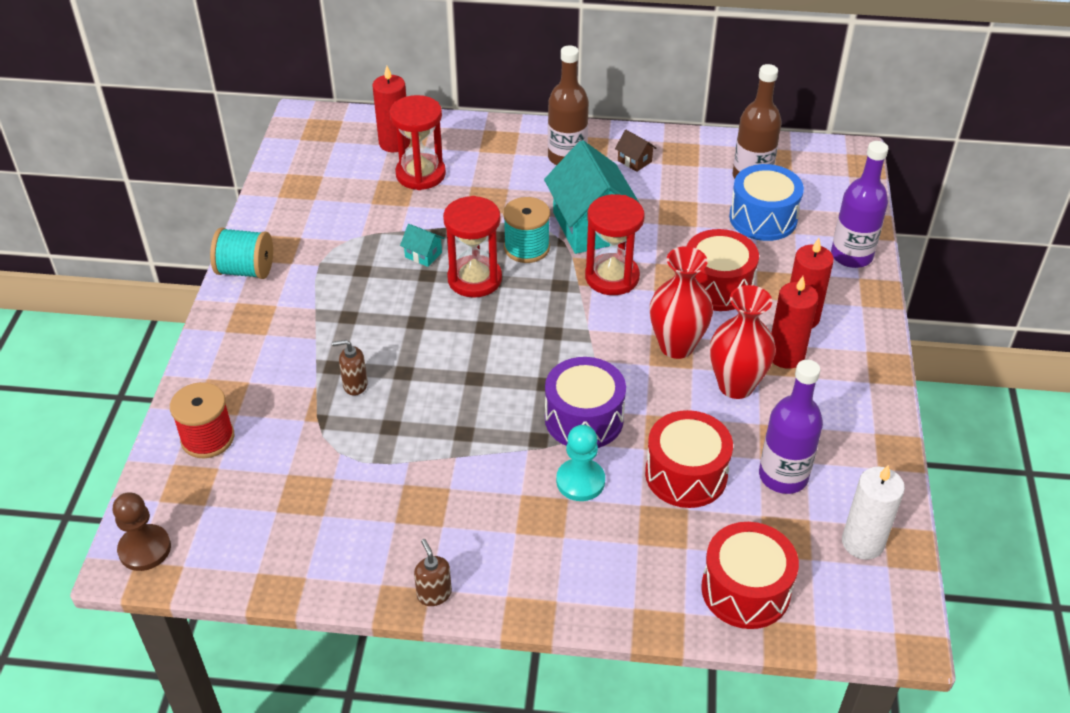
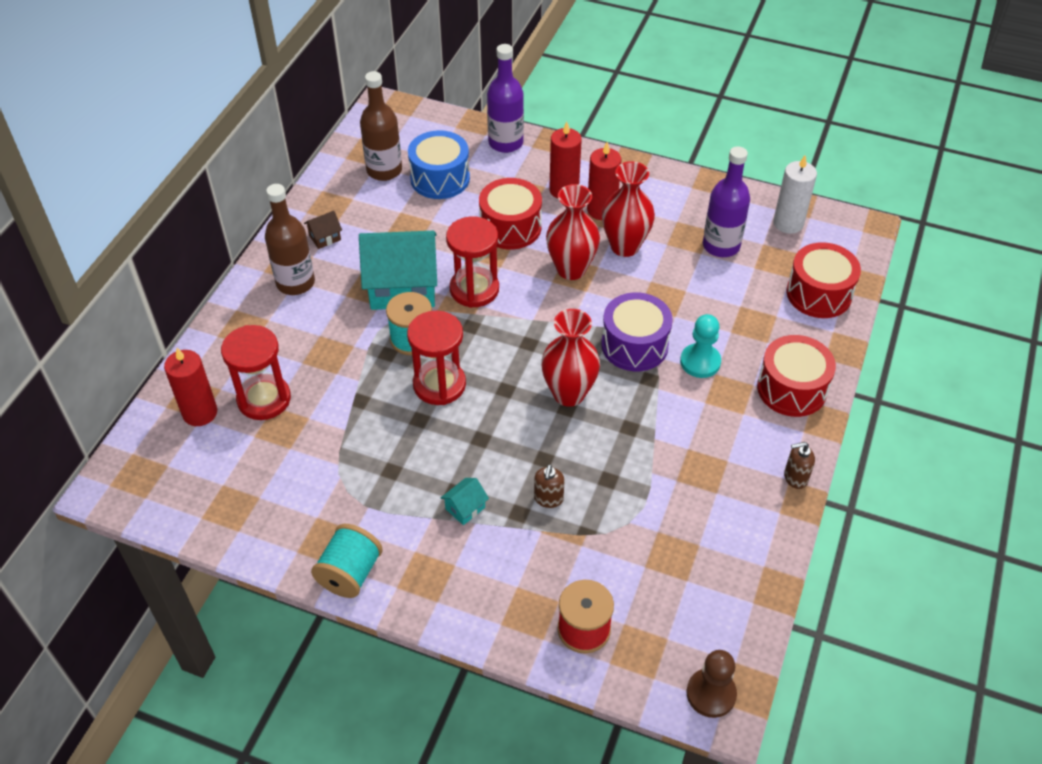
camera: 75 degrees left, 5 degrees up
(423, 255) = (389, 417): turquoise house -> turquoise house (465, 508)
(494, 376) = (569, 394): none -> red vase
(686, 474) = (707, 298): red drum -> red drum (791, 389)

